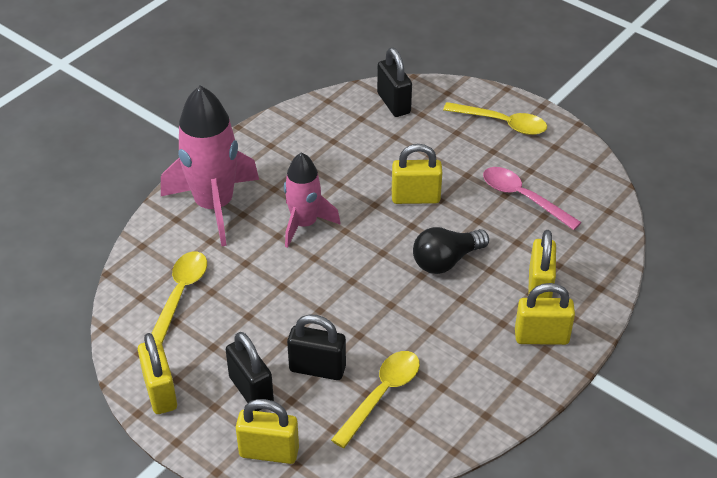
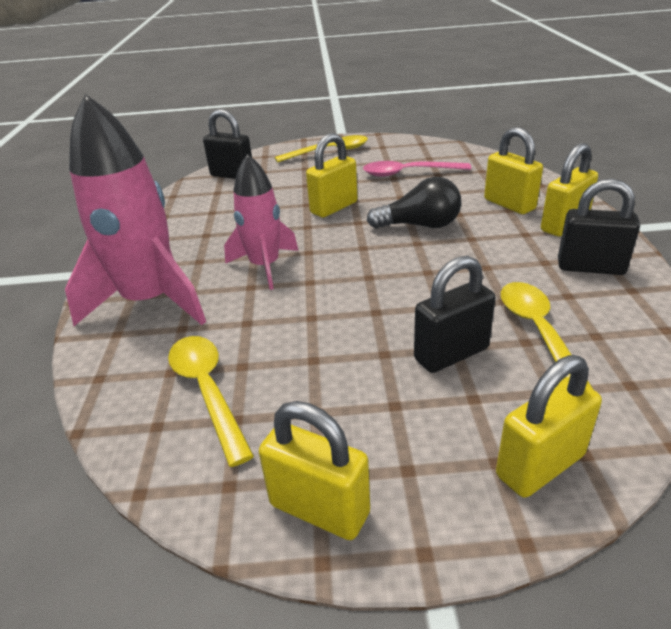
camera: 40 degrees left, 10 degrees down
(251, 390) = (421, 420): black padlock -> black padlock (590, 267)
(446, 261) = (420, 225): black light bulb -> black light bulb turned 105 degrees counterclockwise

